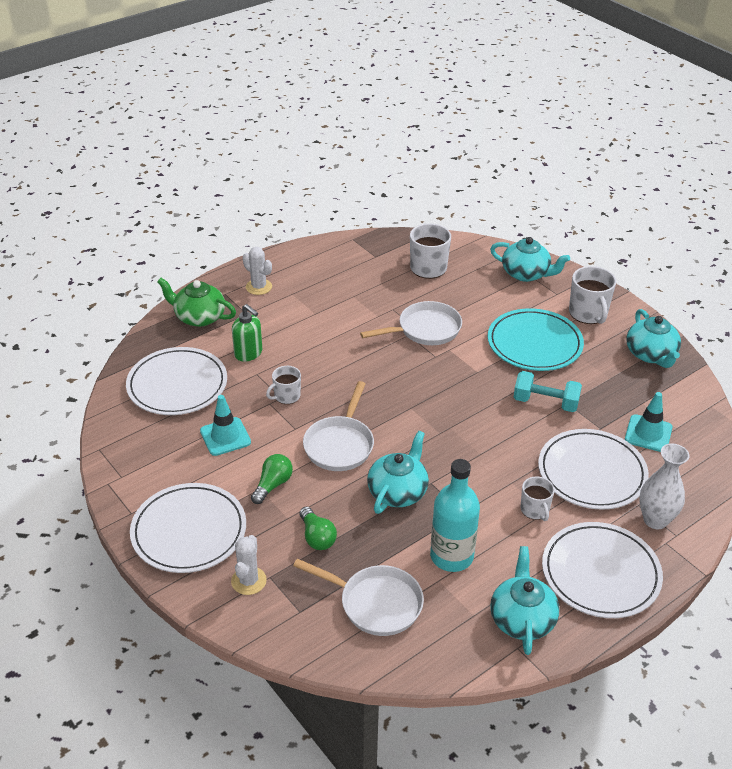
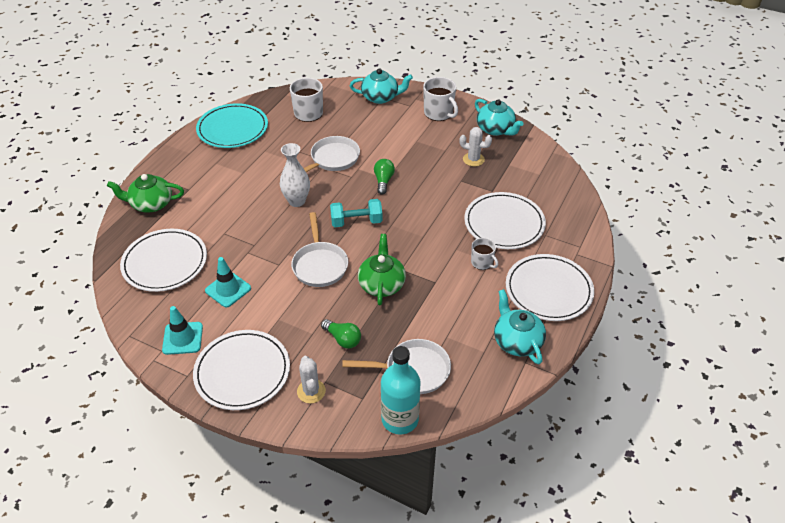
camera: 25 degrees left, 5 degrees up
(248, 353) = (208, 219): green soap dispenser -> none
(259, 287) = (186, 166): white cactus -> white cactus (473, 159)
(272, 485) = (287, 313): green light bulb -> green light bulb (383, 181)
(286, 396) = (257, 242): white mug -> none
(398, 491) = (381, 284): turquoise teapot -> green teapot
(451, 556) = (445, 316): turquoise bottle -> turquoise bottle (400, 419)
(534, 343) = (415, 146): turquoise plate -> turquoise plate (232, 129)
(545, 402) = (446, 185): turquoise dumbbell -> turquoise dumbbell (356, 221)
(648, 433) = (524, 184): turquoise traffic cone -> turquoise traffic cone (182, 338)
(655, 520) = (562, 241): white vase -> white vase (297, 201)

